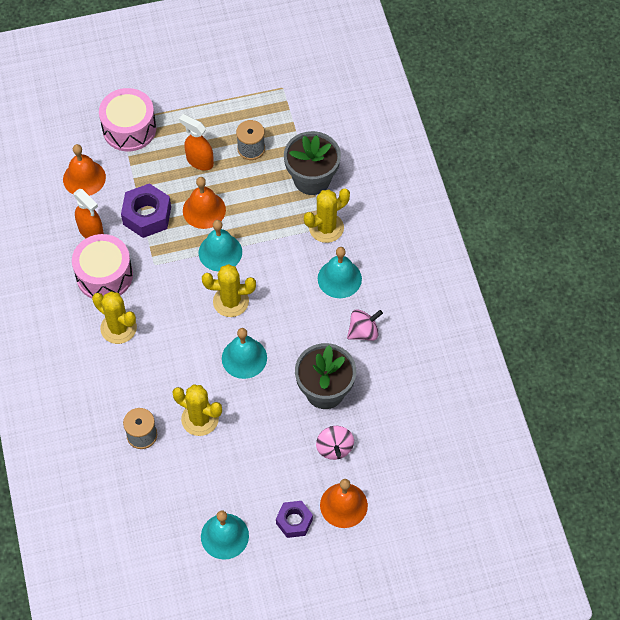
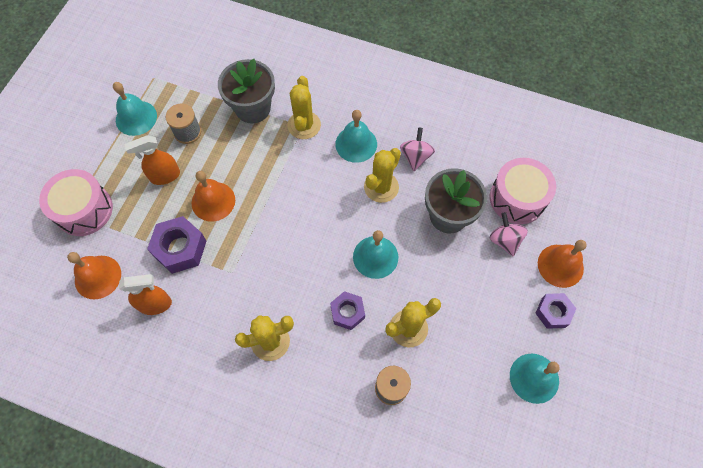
camera: 55 degrees left, 5 degrees up
(104, 275) = (208, 320): pink drum -> pink drum (517, 198)
(181, 367) = (347, 312): none -> purple nut
(220, 252) = (263, 213): turquoise bell -> turquoise bell (136, 118)
(231, 301) = (315, 234): yellow cactus -> yellow cactus (381, 187)
(334, 448) = (504, 240): pink spinning top -> pink spinning top turned 135 degrees counterclockwise

